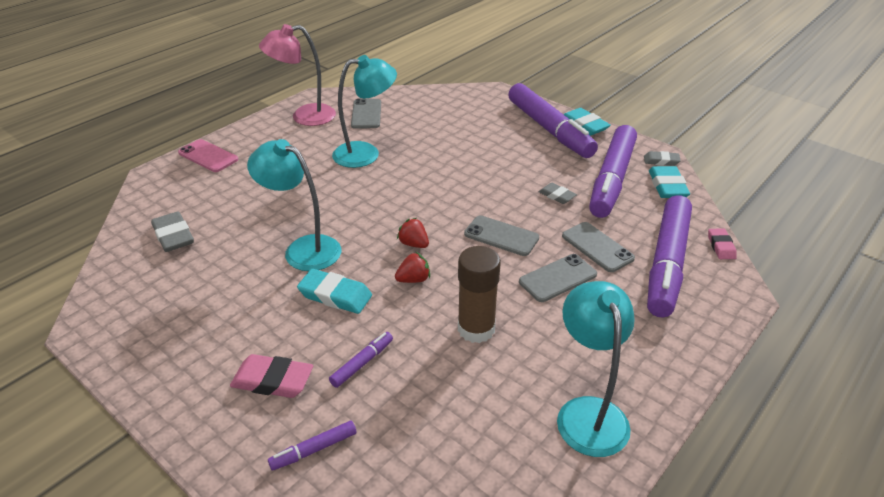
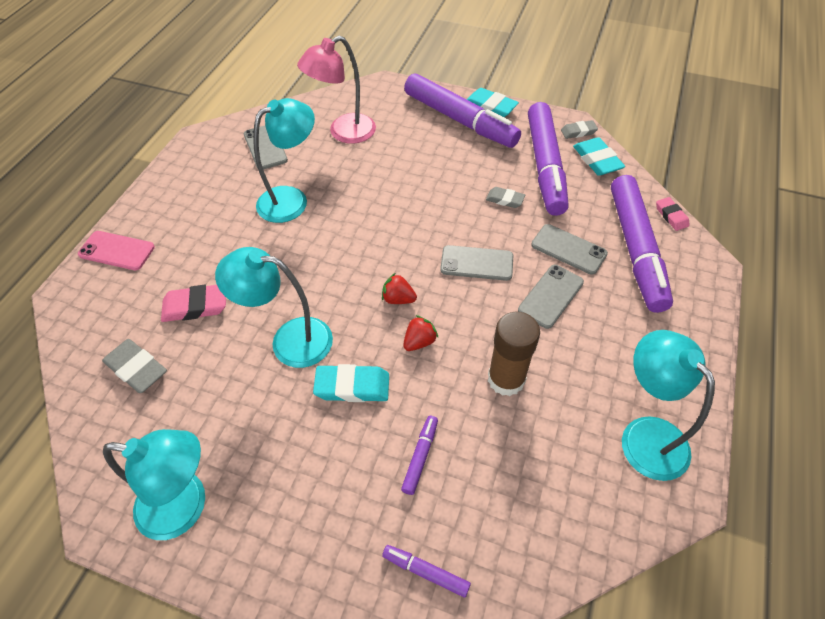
camera: 20 degrees left, 15 degrees up
(151, 338) = (185, 506): none -> turquoise lamp
(273, 380) = (343, 509): pink eraser -> pink eraser (195, 306)
(304, 116) = (198, 168): pink lamp -> pink lamp (344, 133)
(314, 450) = (426, 572): purple marker -> purple marker turned 75 degrees clockwise

